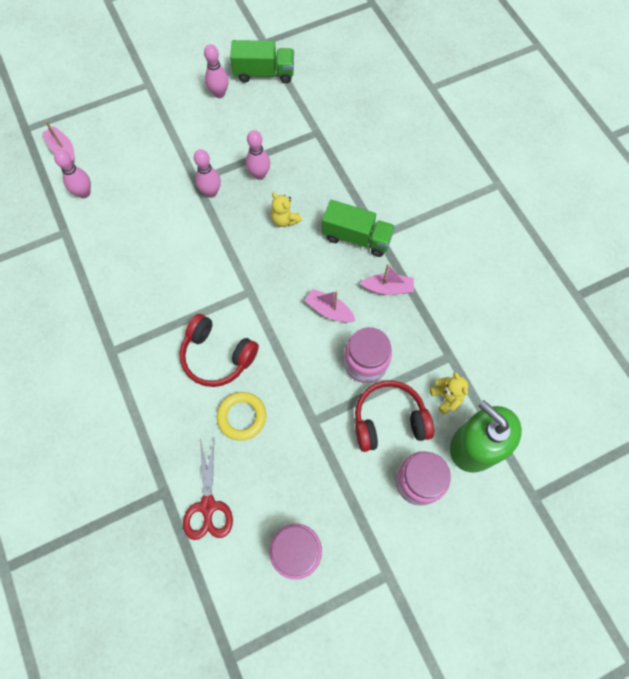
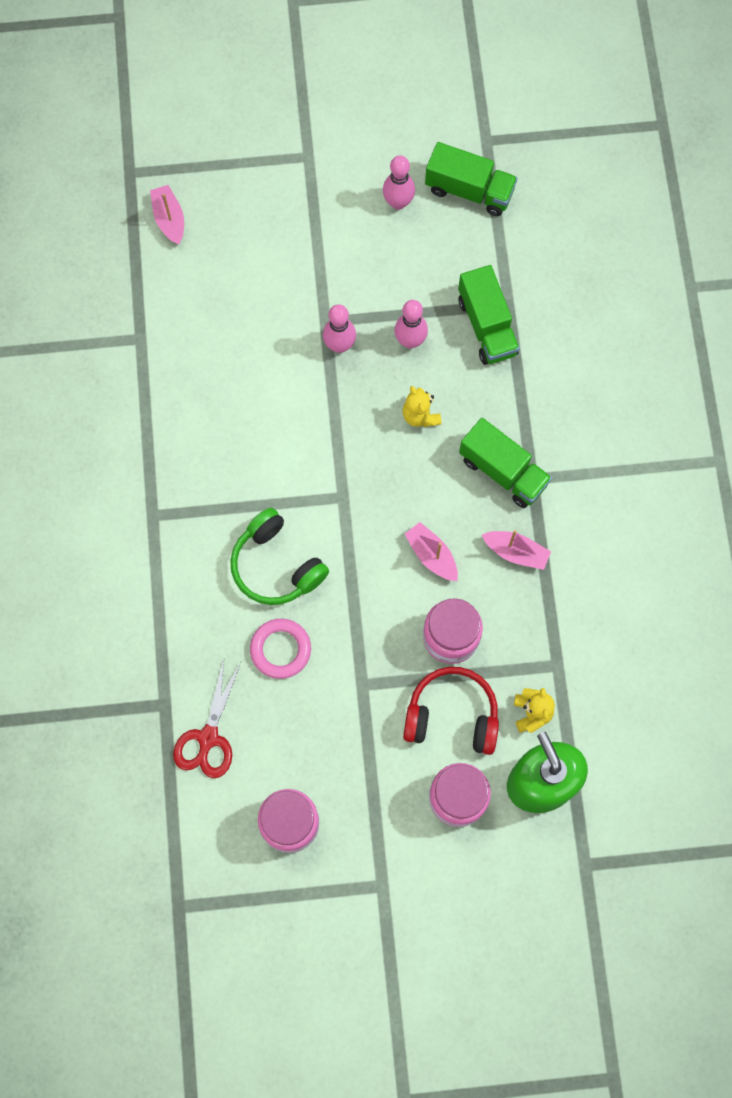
camera: 20 degrees right, 5 degrees up
(84, 193) = (179, 292): pink bowling pin -> none
(217, 356) = (276, 565): red headphones -> green headphones
(242, 417) = (280, 649): yellow ring -> pink ring
(308, 150) = (487, 326): none -> green truck

